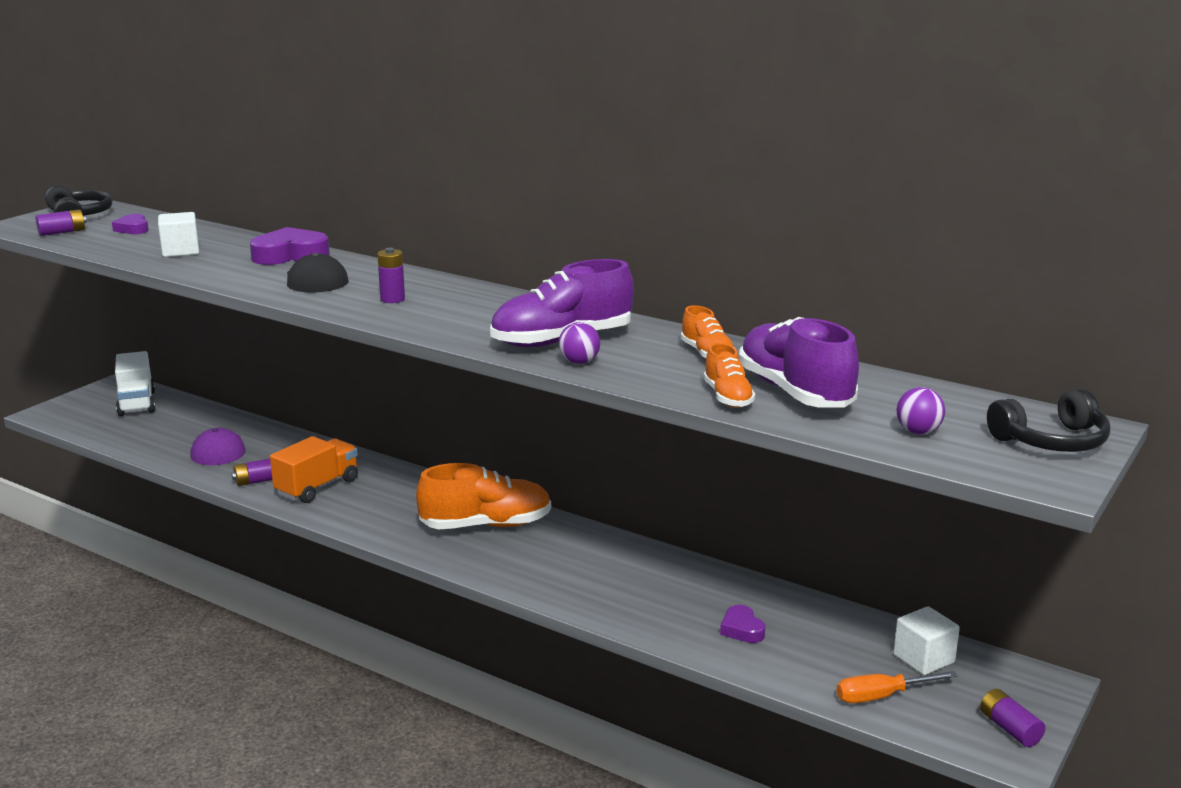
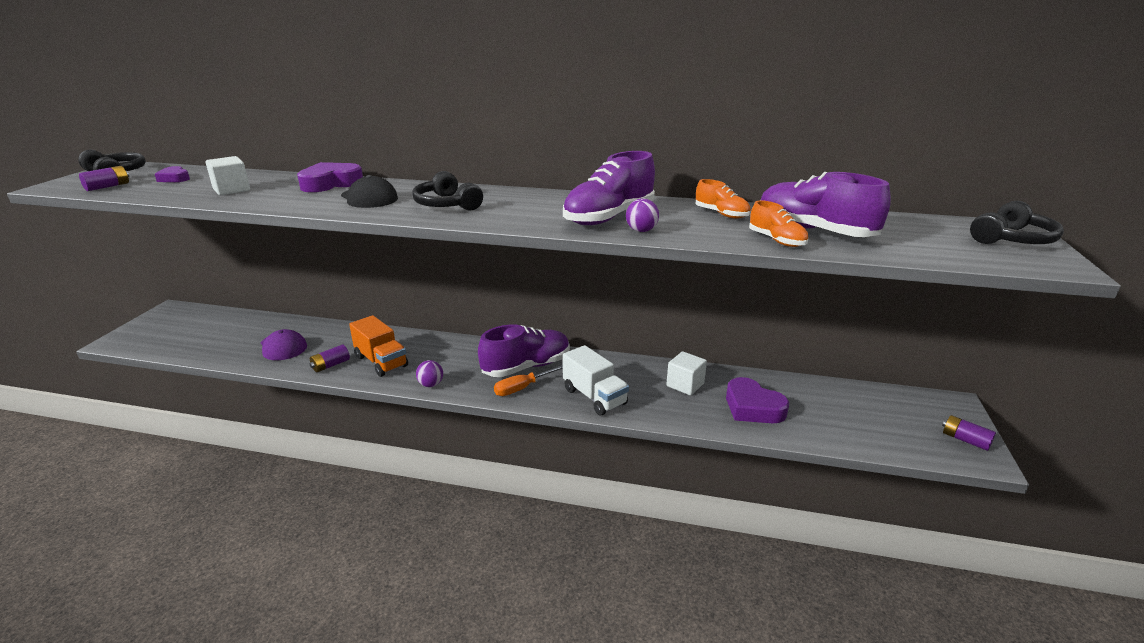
camera: 20 degrees left, 5 degrees up
(137, 403) = (194, 321): white truck -> white truck (594, 397)
(317, 487) = (381, 361): orange truck -> orange truck turned 120 degrees clockwise
(392, 299) = (446, 205): purple battery -> black headphones
(486, 525) = (526, 367): orange shoe -> purple shoe
(742, 629) = (752, 407): purple heart -> purple heart, size x1.79
(881, 696) = (875, 436): orange screwdriver -> orange screwdriver (521, 388)
(918, 432) = (929, 246): purple ball -> purple ball (431, 384)
(923, 659) = (874, 403): white cube -> white cube (685, 385)

